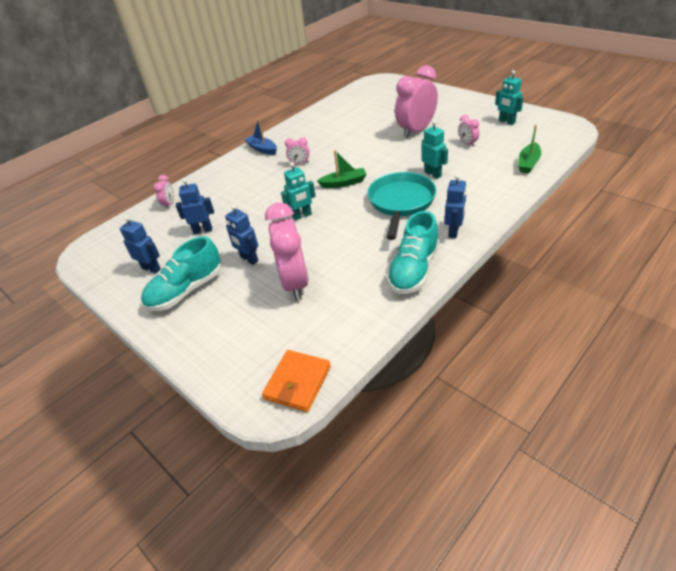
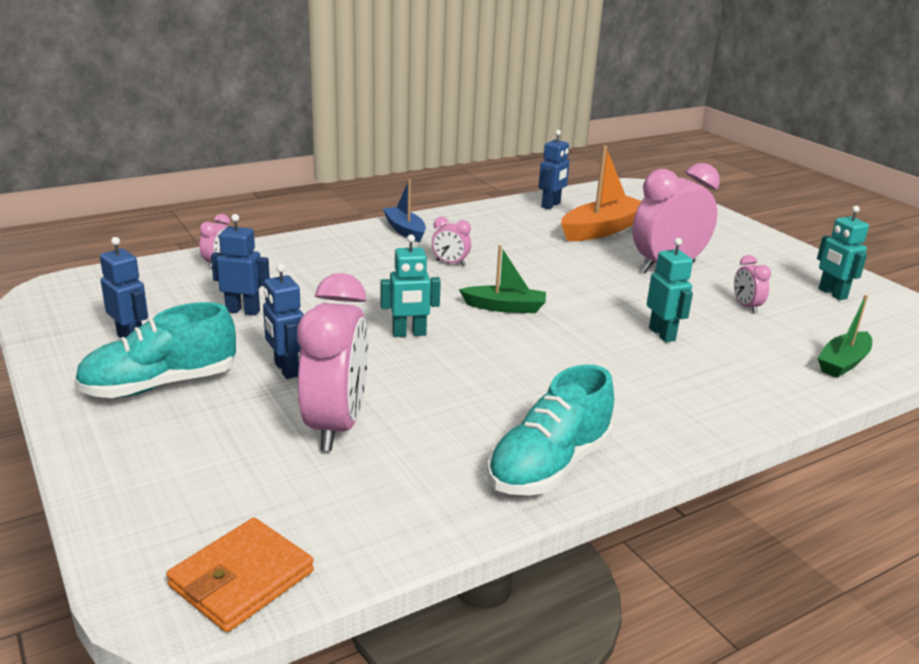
camera: 10 degrees right, 15 degrees down
(370, 116) = (602, 229): none -> orange boat
(401, 203) = (584, 360): turquoise pan -> none
(454, 232) = (653, 428): blue robot -> blue robot (551, 205)

